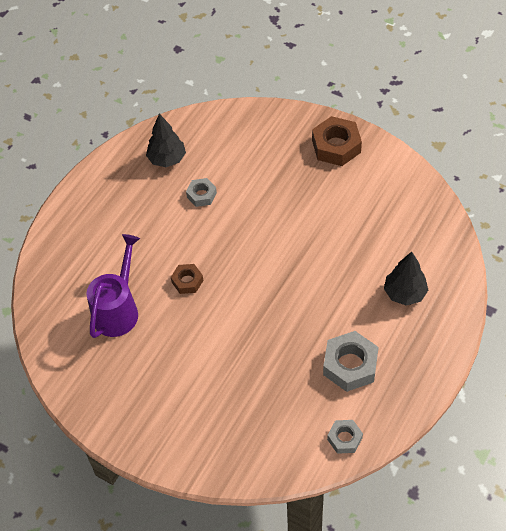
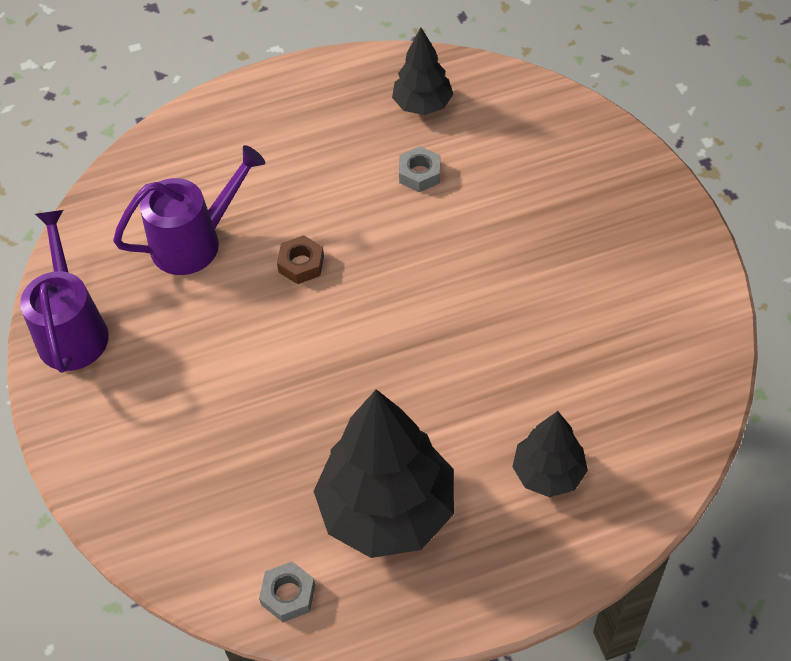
camera: 40 degrees right, 0 degrees up
(98, 401) = (72, 328): none -> purple watering can
(336, 146) = (647, 224): brown nut -> none
(350, 365) = (387, 510): grey nut -> black tree

